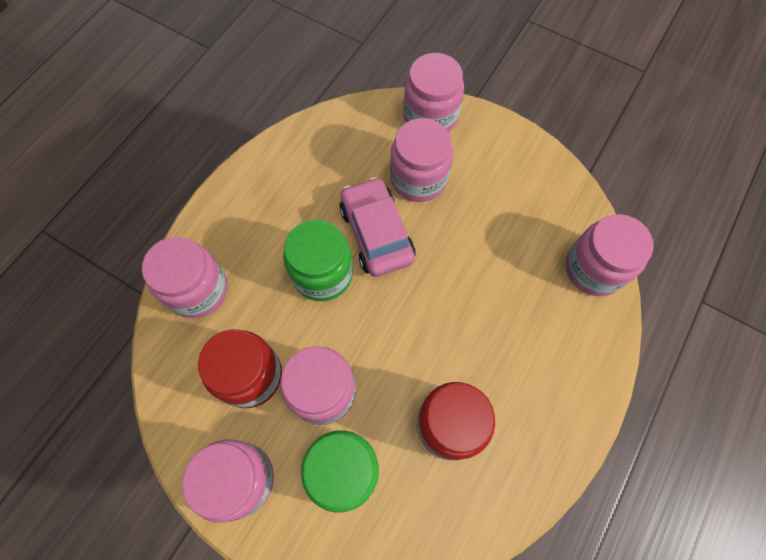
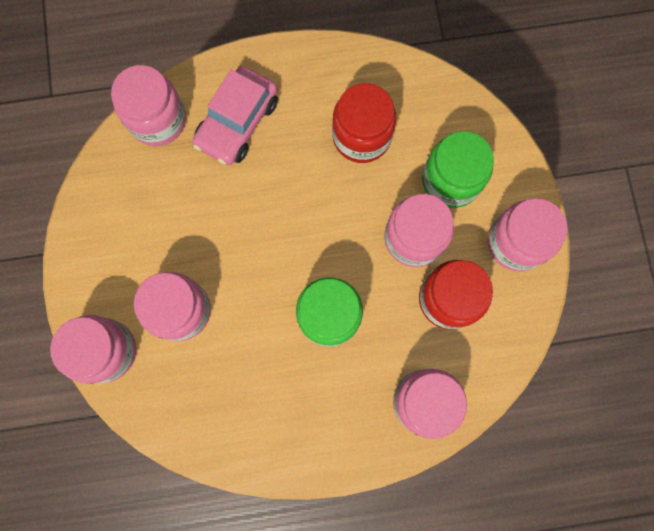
camera: 130 degrees left, 10 degrees up
(376, 233) = (260, 303): pink car -> pink car (237, 122)

